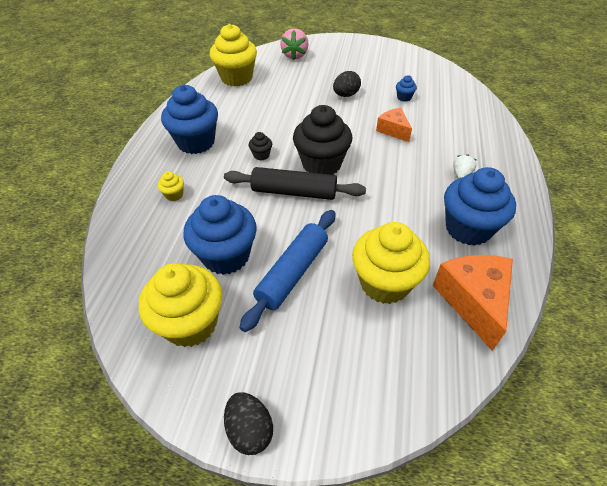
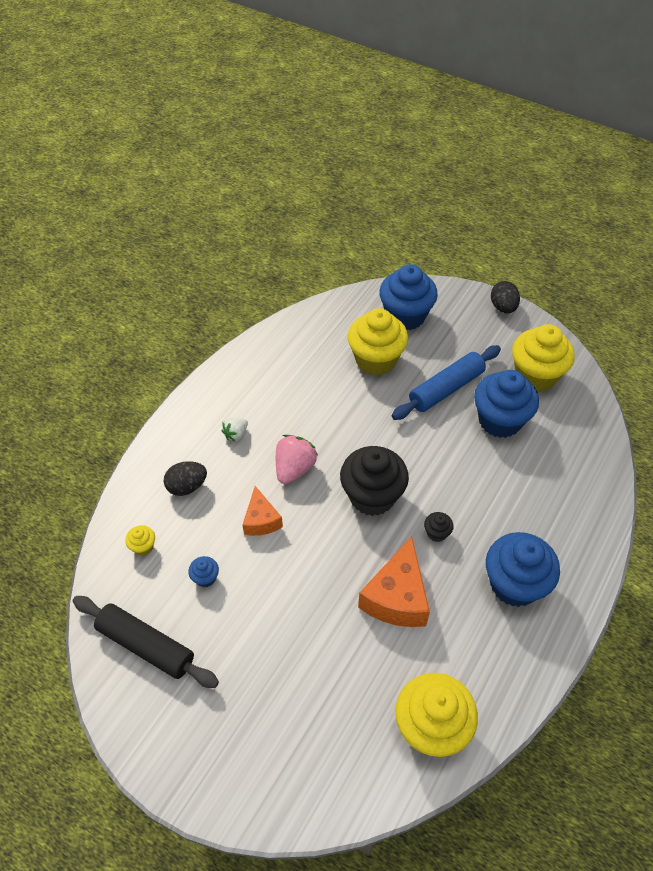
camera: 160 degrees left, 5 degrees up
(174, 195) = (545, 505): yellow cupcake -> yellow cupcake (143, 546)
(294, 192) = (416, 468): black rolling pin -> black rolling pin (146, 646)
(295, 55) = (309, 766): pink strawberry -> pink strawberry (294, 468)
(346, 95) = (281, 613): black egg -> black egg (187, 486)
(468, 228) = (277, 380): blue cupcake -> blue cupcake (405, 316)
(473, 301) = (319, 329): orange cheese -> orange cheese (396, 597)

